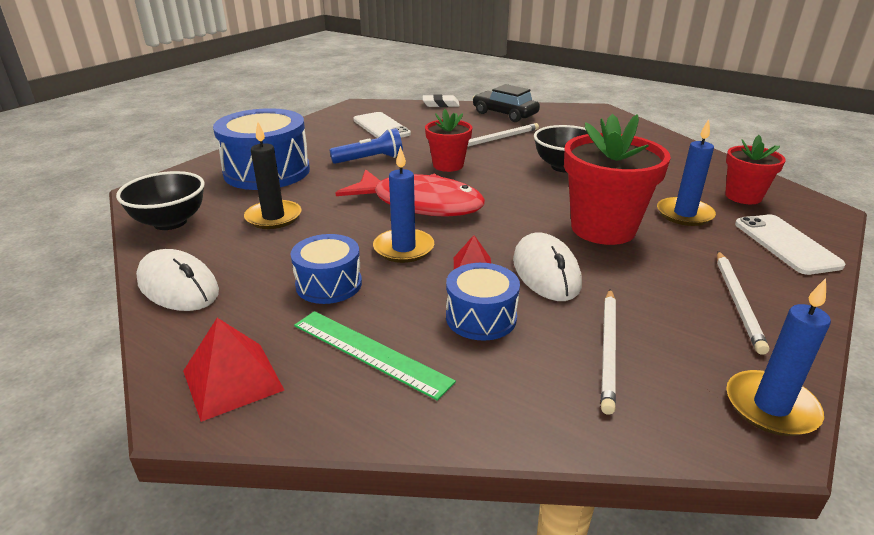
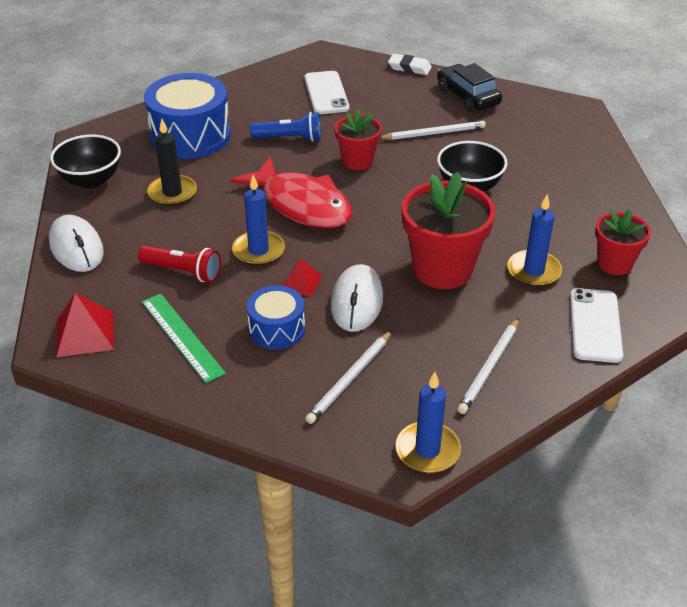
camera: 20 degrees right, 10 degrees up
(329, 284) = (183, 272): blue drum -> red flashlight

